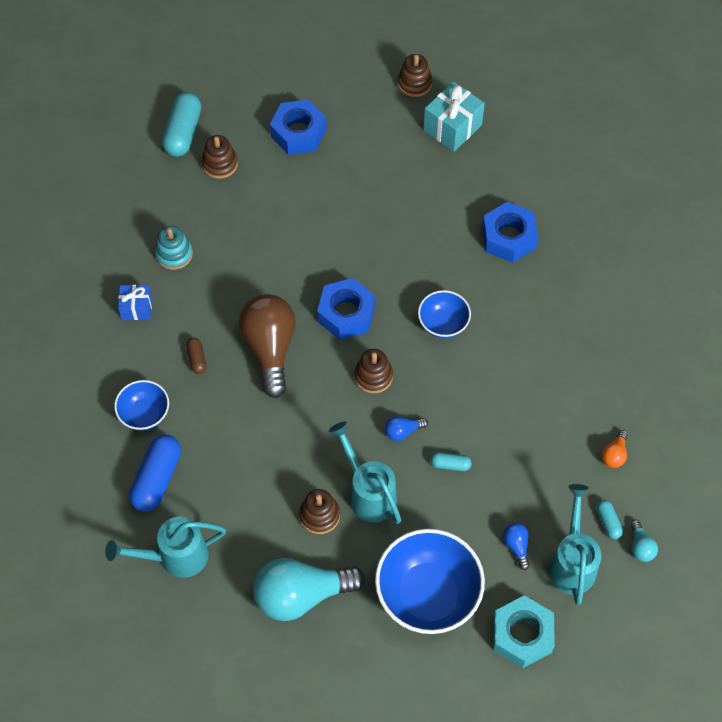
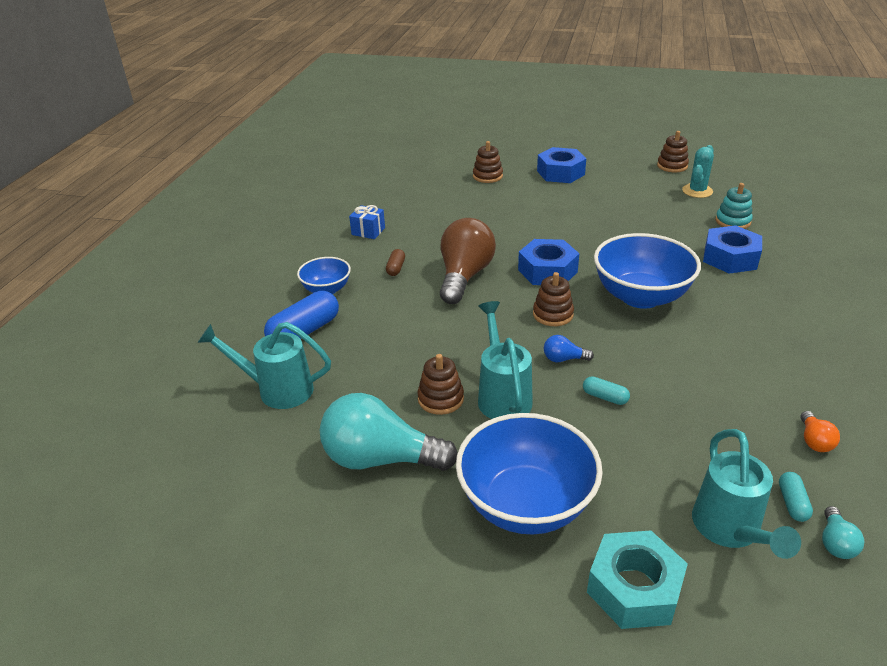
camera: 25 degrees right, 25 degrees down
(174, 254) = (419, 211): turquoise stacking toy -> turquoise stacking toy (732, 221)
(183, 132) = (469, 158): turquoise capsule -> none
(443, 324) = (640, 296): blue bowl -> blue bowl, size x1.85
(452, 127) = (697, 191): turquoise gift -> turquoise cactus
(516, 546) = (659, 491): blue light bulb -> none
(572, 562) = (730, 530): turquoise watering can -> turquoise watering can turned 150 degrees clockwise
(614, 454) = (814, 441): orange light bulb -> orange light bulb turned 45 degrees counterclockwise

